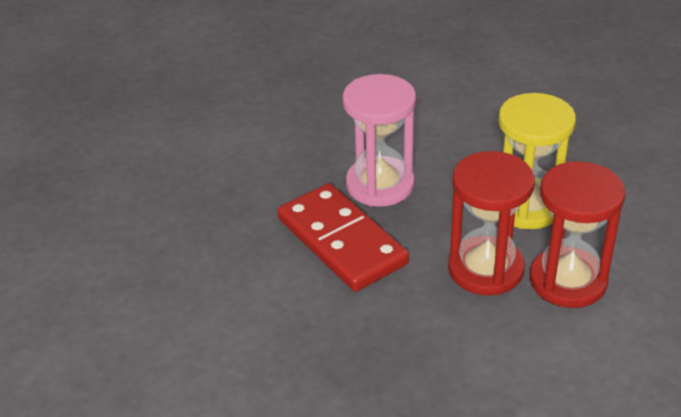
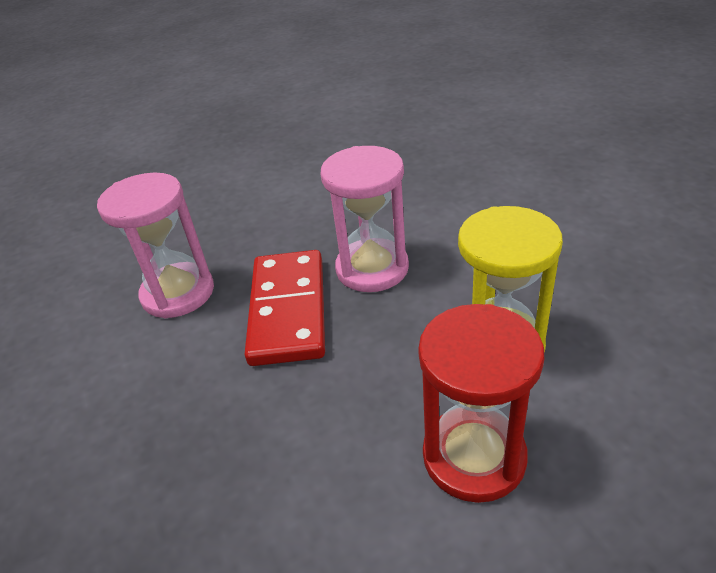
camera: 35 degrees right, 0 degrees up
(223, 265) = (178, 293): none -> pink hourglass
(485, 269) = (394, 398): red hourglass -> none

